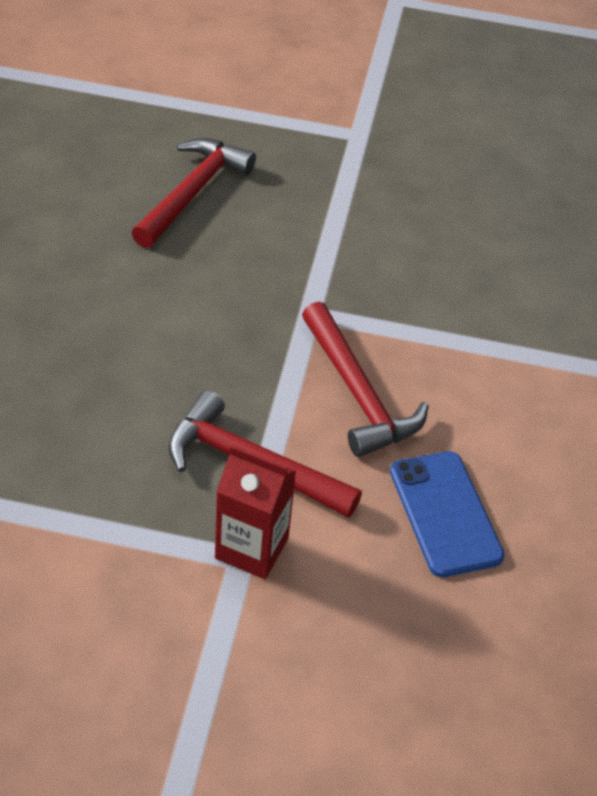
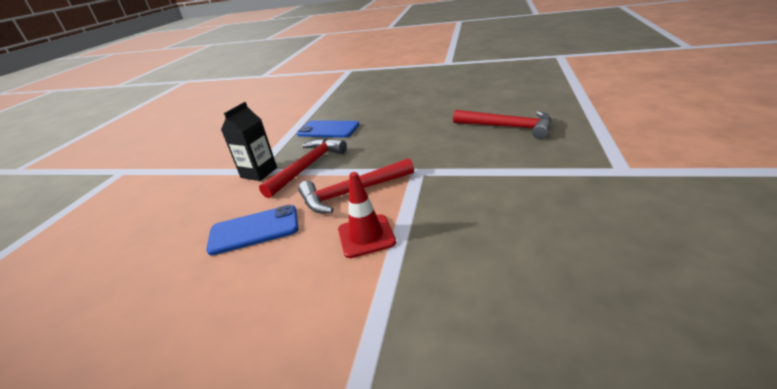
camera: 100 degrees right, 15 degrees down
(79, 443) = (328, 130): none -> blue phone
(251, 548) = (259, 172): red carton -> black carton
(468, 376) = (366, 236): none -> red traffic cone

